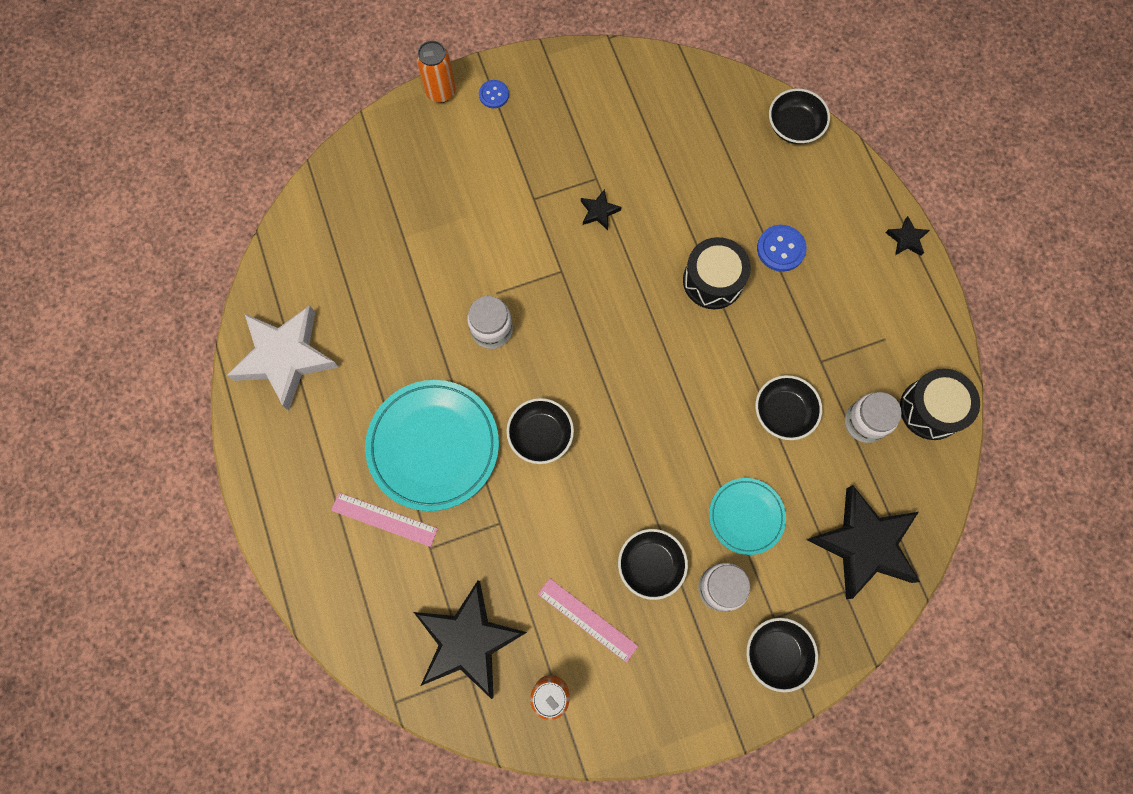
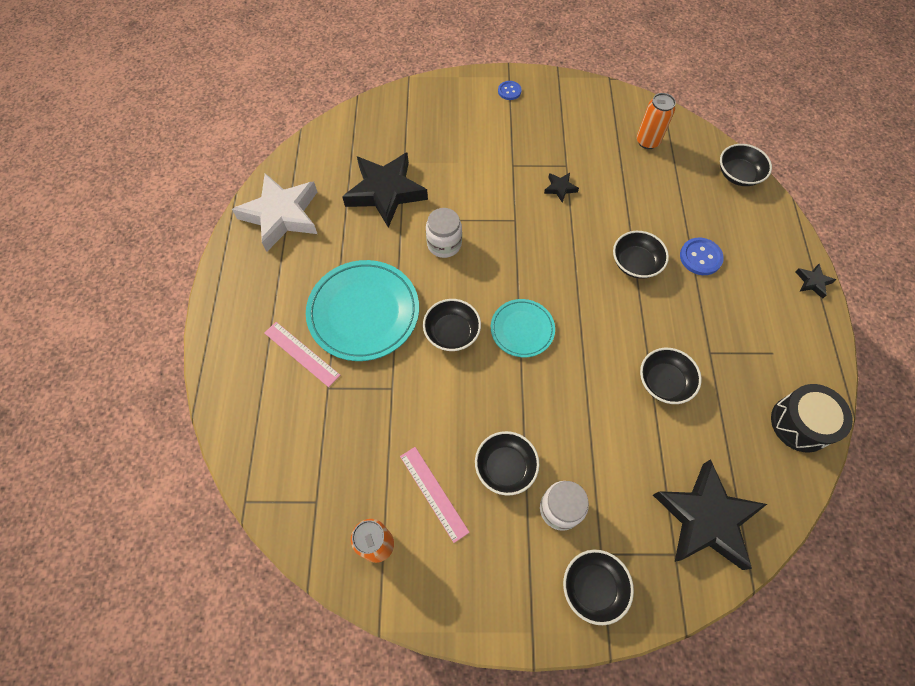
camera: 20 degrees right, 10 degrees down
(440, 92) = (471, 79): orange can -> orange can (647, 141)
(468, 641) = (326, 473): black star -> black star (385, 192)
(713, 280) = (635, 263): black drum -> black bowl
(746, 516) = (604, 456): turquoise plate -> turquoise plate (522, 329)
(864, 422) = (735, 414): white jar -> none

